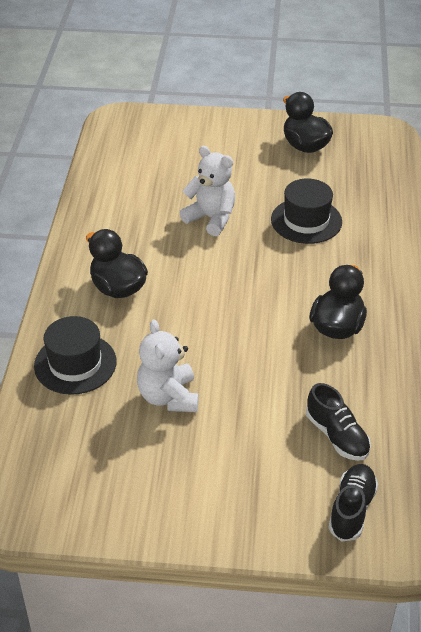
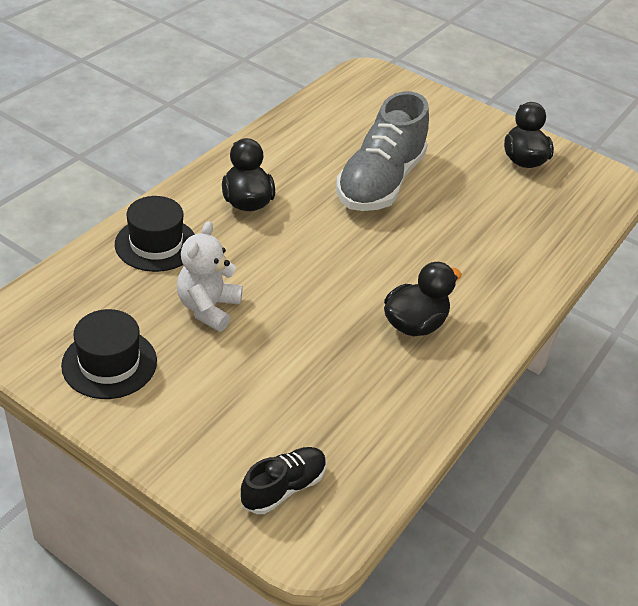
camera: 25 degrees right, 0 degrees up
(211, 218) = (379, 182): white teddy bear -> grey shoe
(306, 221) = (467, 222): black hat -> black hat (109, 363)
(337, 436) = (328, 417): black shoe -> none

